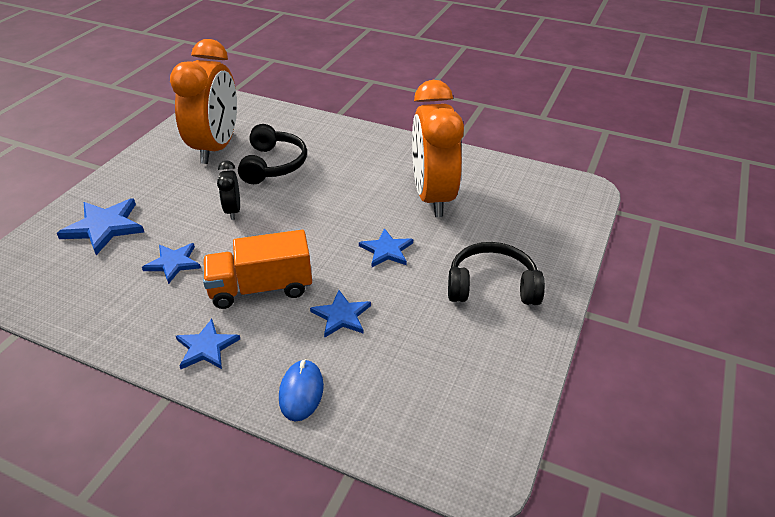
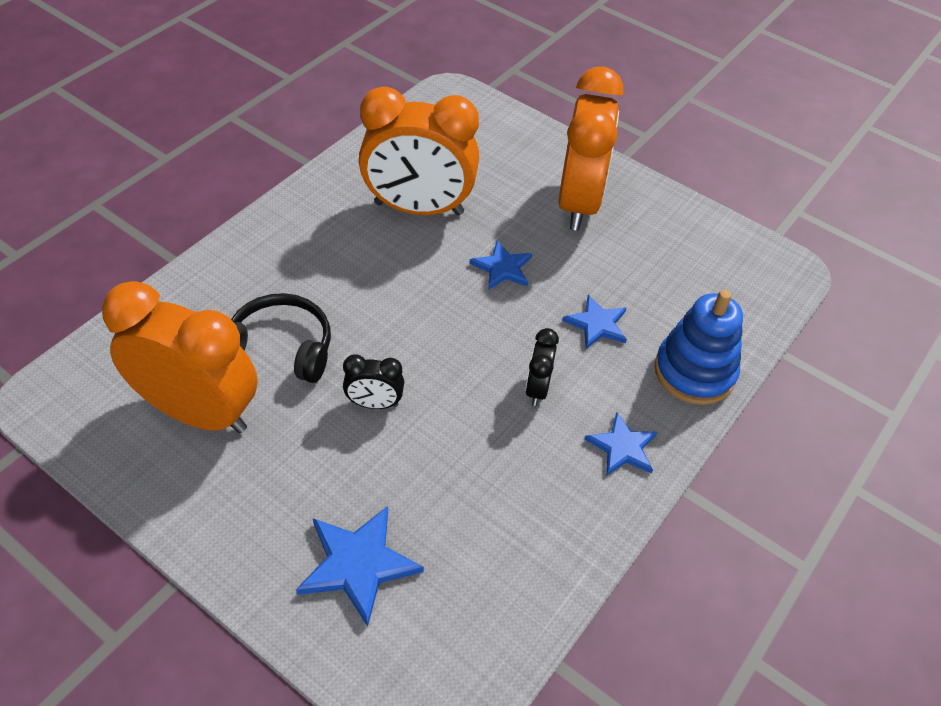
camera: 80 degrees left, 10 degrees up
(173, 263) = (467, 476): blue star -> none
(261, 288) = (537, 388): orange truck -> black clock
(301, 392) = (694, 372): blue mouse -> blue stacking toy
(492, 286) = (579, 203): black headphones -> orange clock

